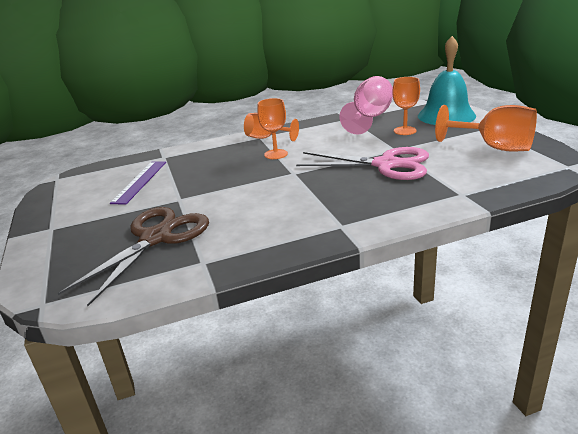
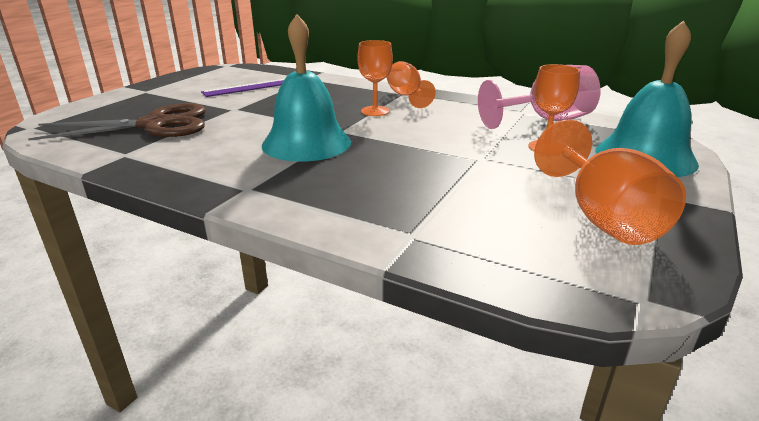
camera: 45 degrees right, 0 degrees up
(295, 189) = (306, 143): none -> turquoise bell
(386, 165) = (430, 166): pink scissors -> none

